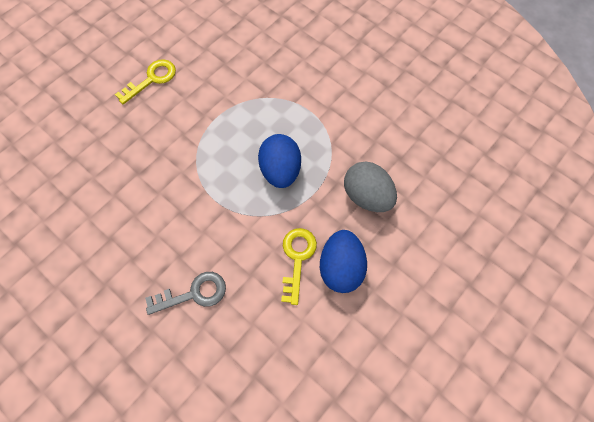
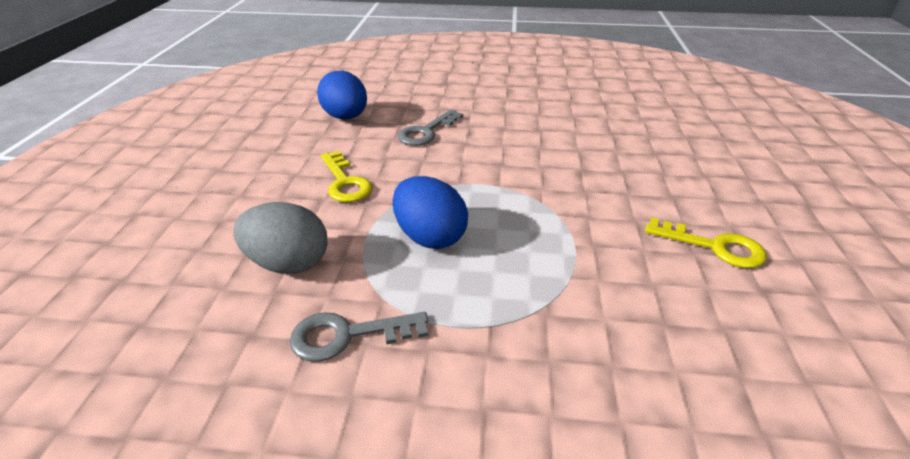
camera: 145 degrees right, 30 degrees down
(152, 79) = (714, 246): yellow key -> yellow key turned 75 degrees counterclockwise
(341, 267) = (289, 194): blue egg -> blue egg (346, 117)
(358, 132) = (347, 335): none -> grey key

